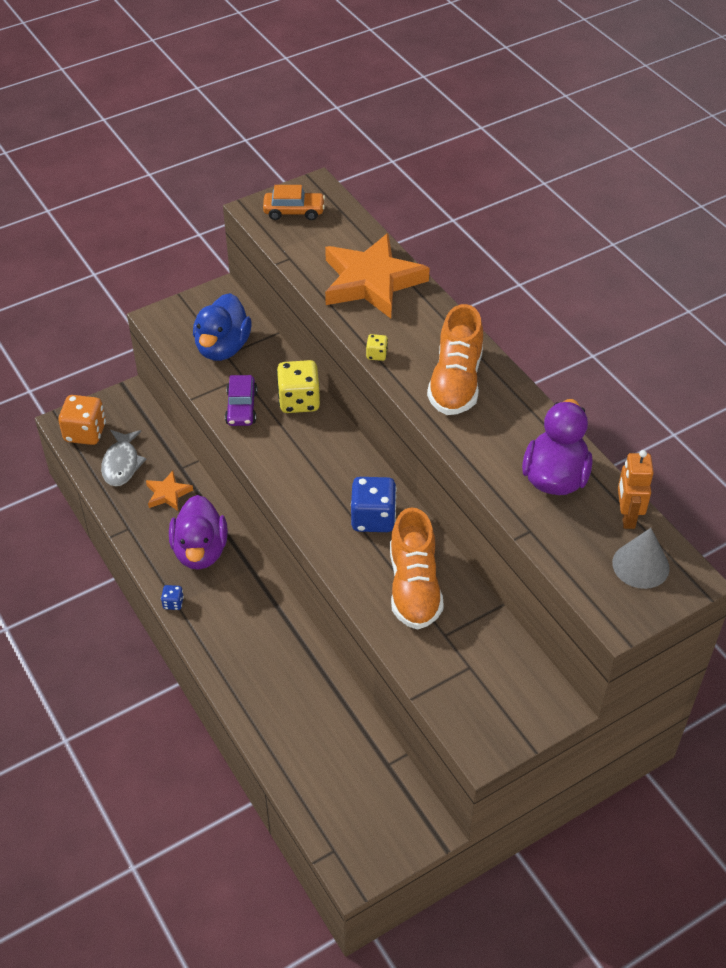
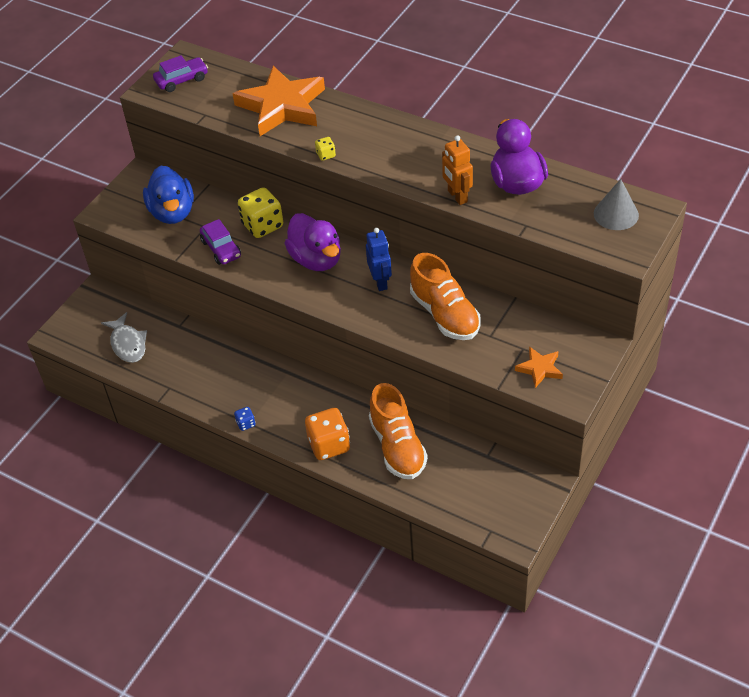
camera: 25 degrees left, 0 degrees up
(85, 433) = (79, 334): orange dice -> orange dice (329, 445)
(168, 493) = (182, 349): orange star -> orange star (539, 369)
(200, 551) = (239, 377): purple duck -> purple duck (316, 259)
(294, 211) = (182, 80): orange car -> purple car
(373, 518) = (380, 282): blue dice -> blue robot
(455, 382) = (398, 150): orange shoe -> orange shoe (397, 446)
(627, 516) = (584, 187): orange robot -> orange robot (457, 196)

